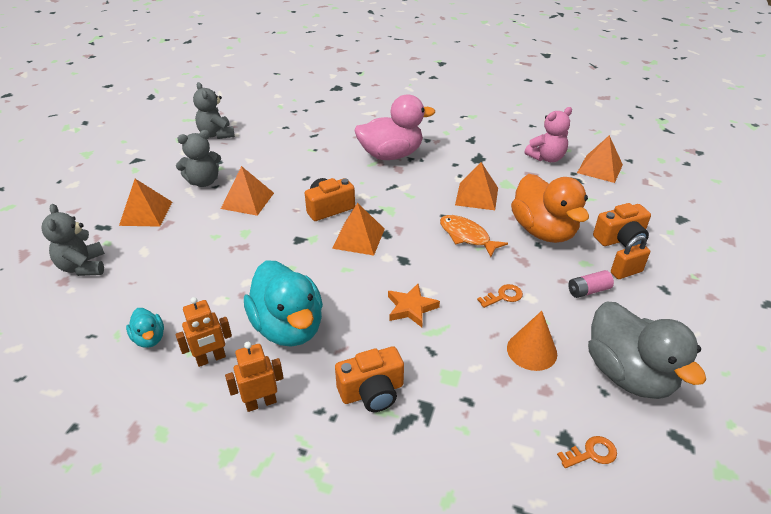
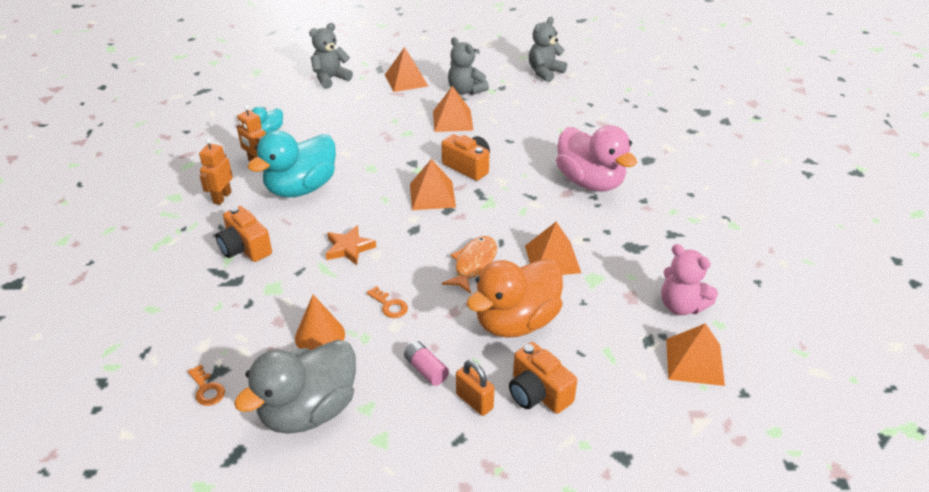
camera: 70 degrees right, 0 degrees up
(261, 403) = (222, 197): orange robot -> orange robot turned 120 degrees counterclockwise

